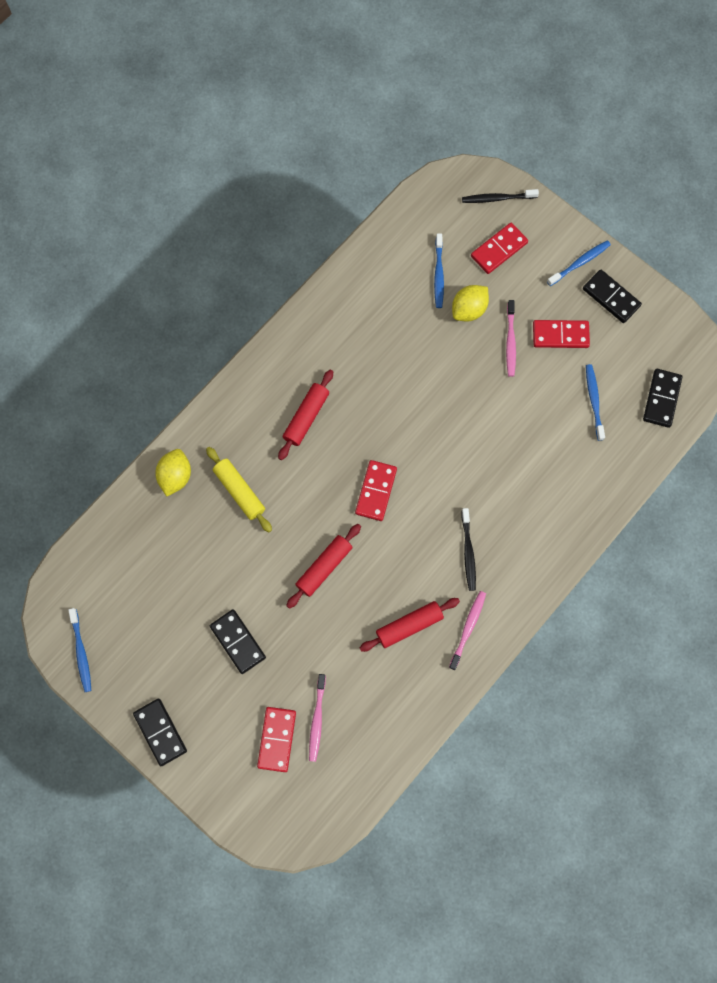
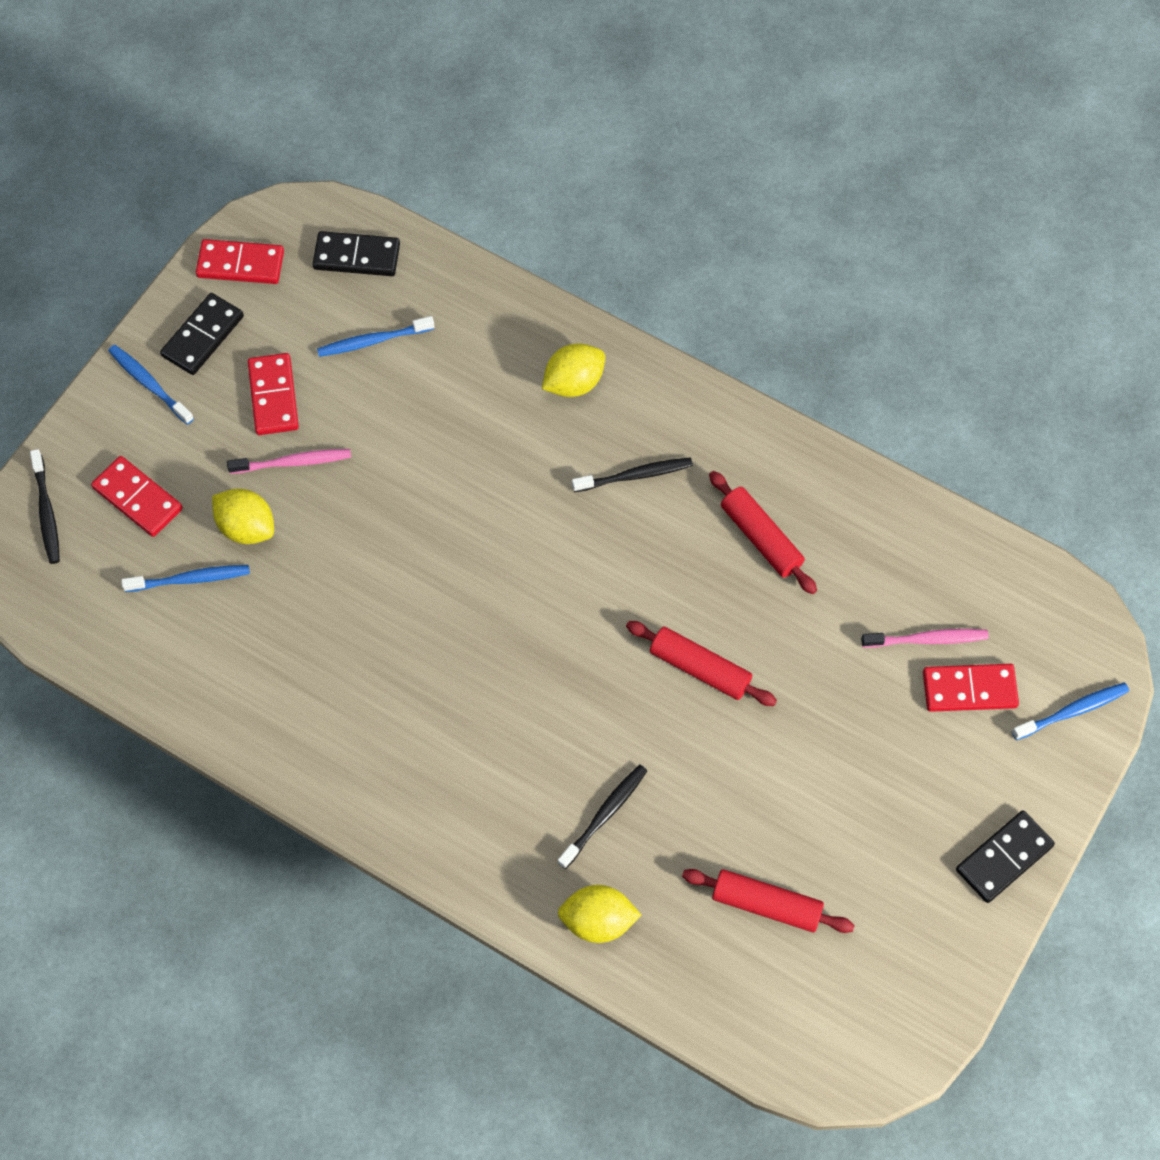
camera: 100 degrees left, 10 degrees down
(81, 652) = (915, 1007): blue toothbrush -> blue toothbrush (1072, 711)
(238, 641) = (841, 771): black domino -> none
(240, 491) = (604, 815): yellow rolling pin -> black toothbrush
(306, 417) = (463, 736): red rolling pin -> red rolling pin (766, 904)
(376, 491) = (566, 614): red domino -> red domino (240, 264)
(468, 628) = (747, 461): pink toothbrush -> none
(544, 524) = (574, 383): none -> yellow lemon

